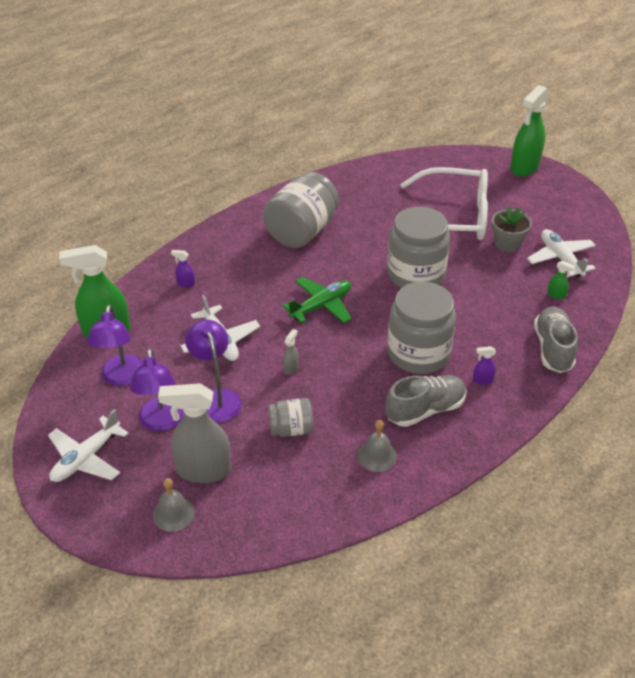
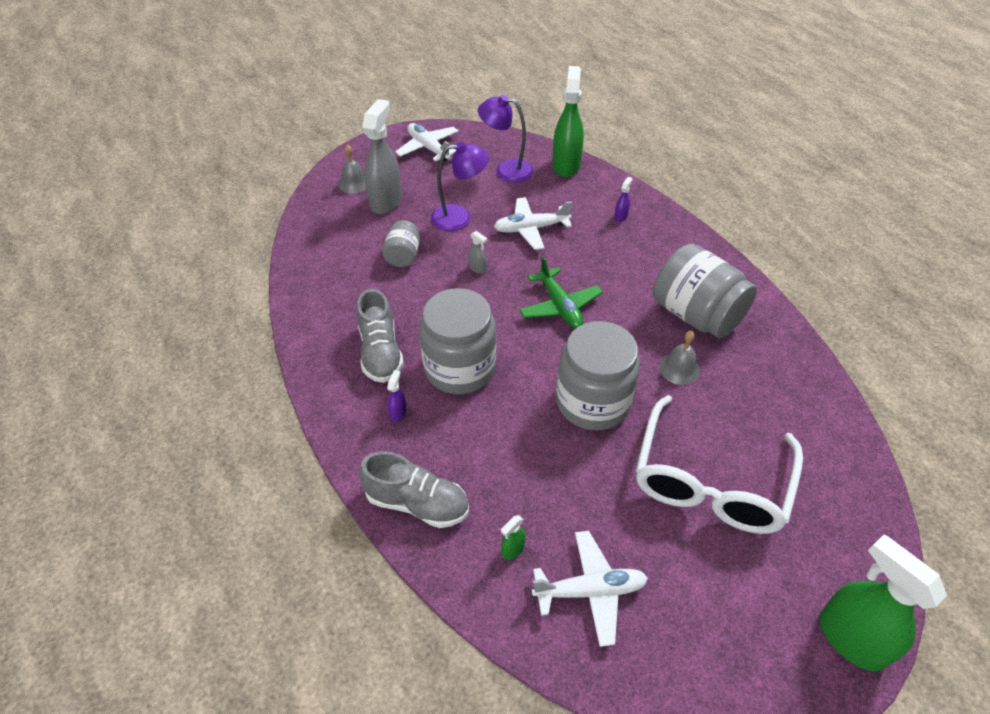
camera: 105 degrees right, 5 degrees up
(161, 422) = (447, 186): purple lamp -> none
(377, 455) = (345, 304): grey bell -> grey bell (679, 369)
(507, 244) = (638, 530): grey flower pot -> none

